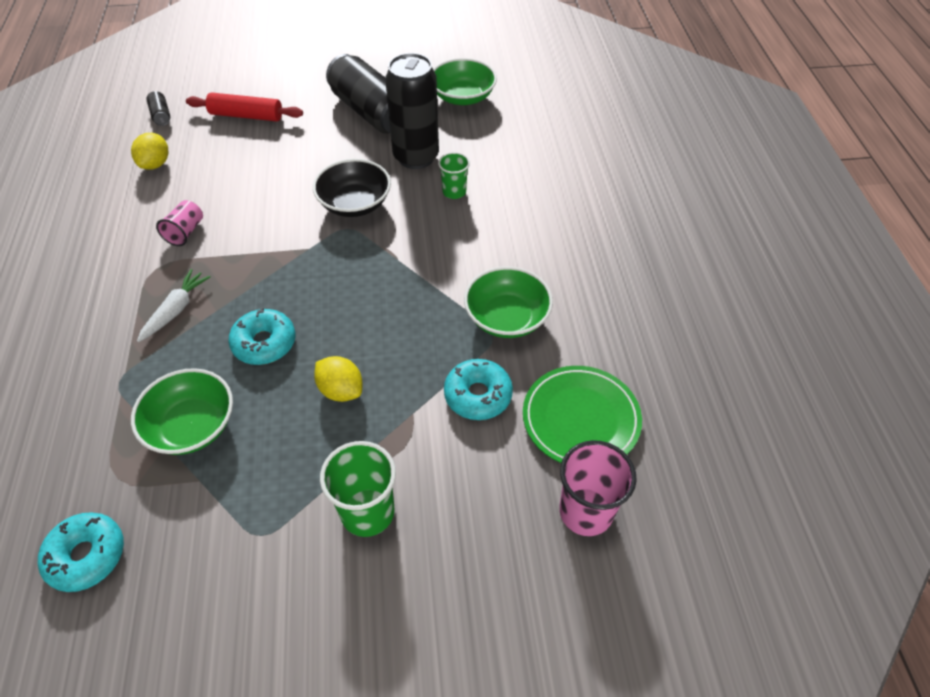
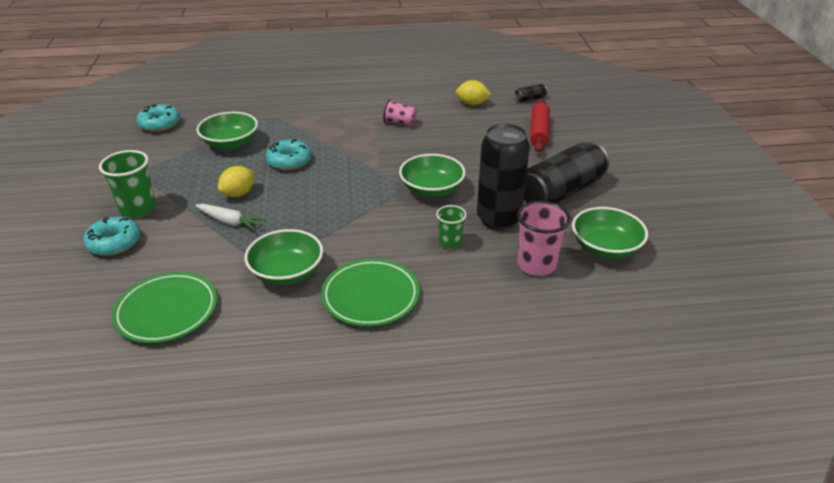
camera: 90 degrees right, 15 degrees down
(176, 310) = (326, 128): white carrot -> white carrot (230, 222)
(354, 203) = (432, 189): black bowl -> green bowl
(478, 395) = (211, 255): turquoise donut -> turquoise donut (114, 243)
(540, 248) = (370, 296): none -> green plate
(585, 512) = (84, 308): pink cup -> pink cup (536, 265)

